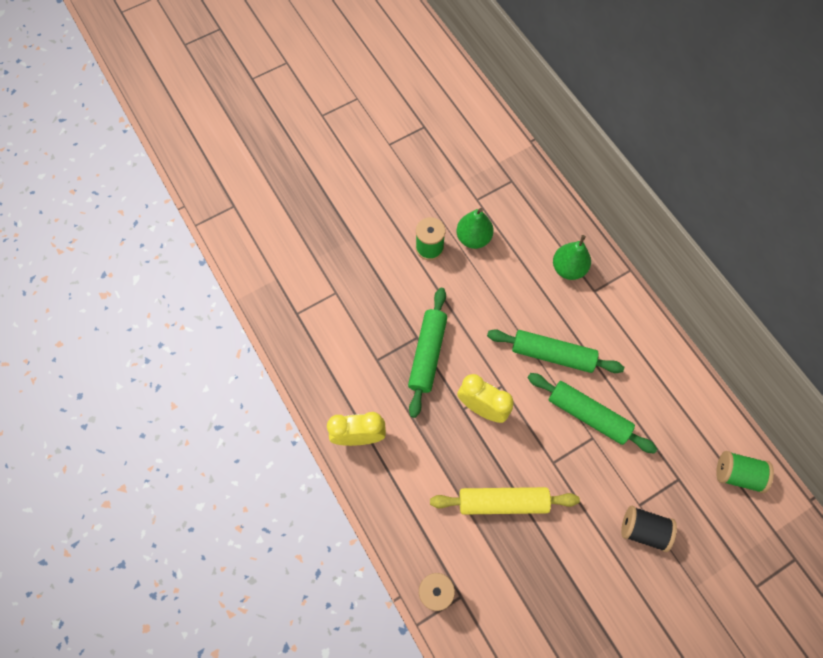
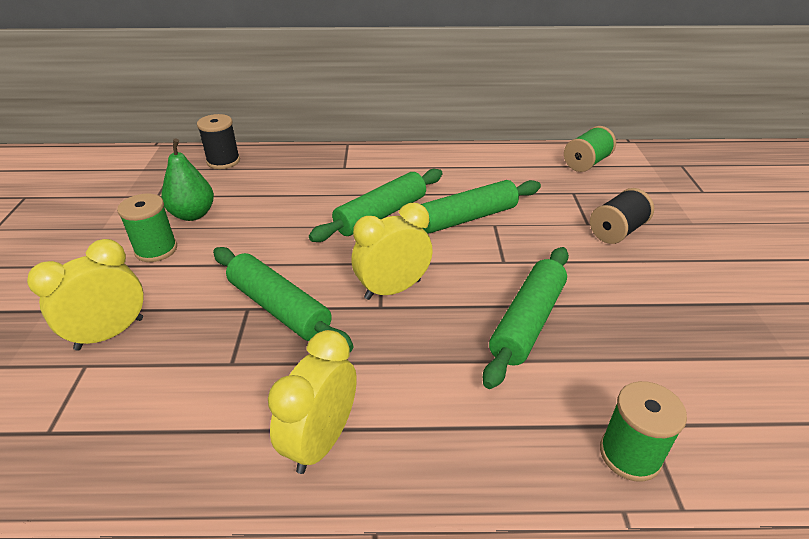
camera: 60 degrees left, 30 degrees down
(359, 285) = (110, 333): none -> yellow clock
(502, 502) = (528, 322): yellow rolling pin -> green rolling pin
(543, 204) = (223, 161): none -> black spool
(568, 268) = (304, 172): green pear -> none

